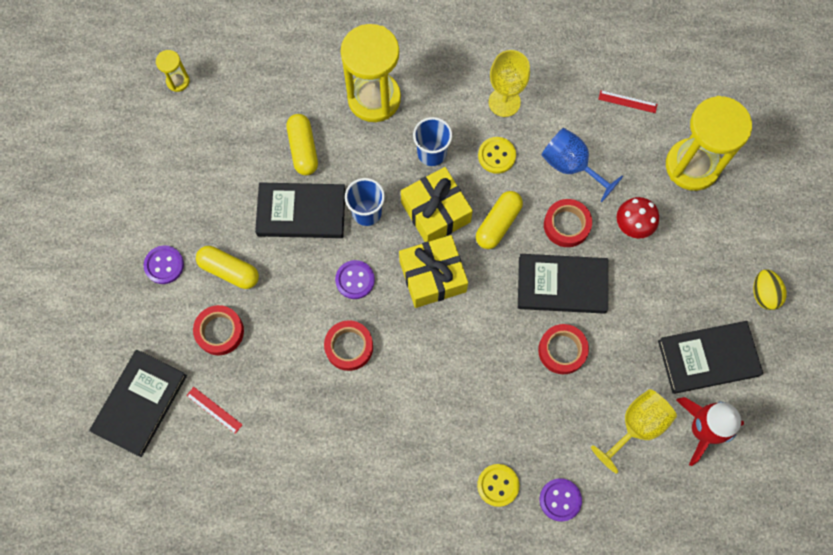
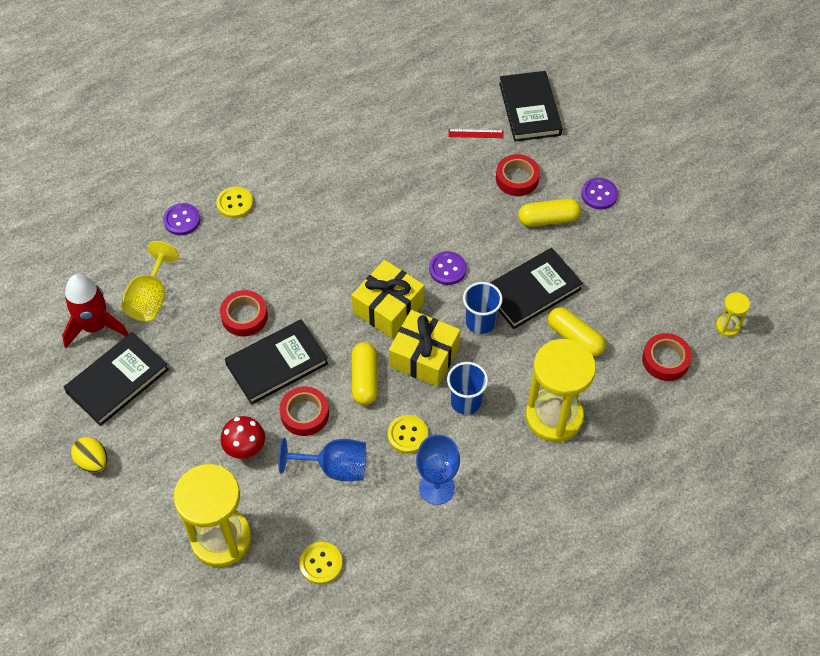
camera: 145 degrees right, 15 degrees down
(349, 347) = (413, 224): red tape -> red tape (665, 360)
(504, 102) = (436, 488): yellow goblet -> blue goblet
(627, 101) = (321, 564): red ruler -> yellow button

